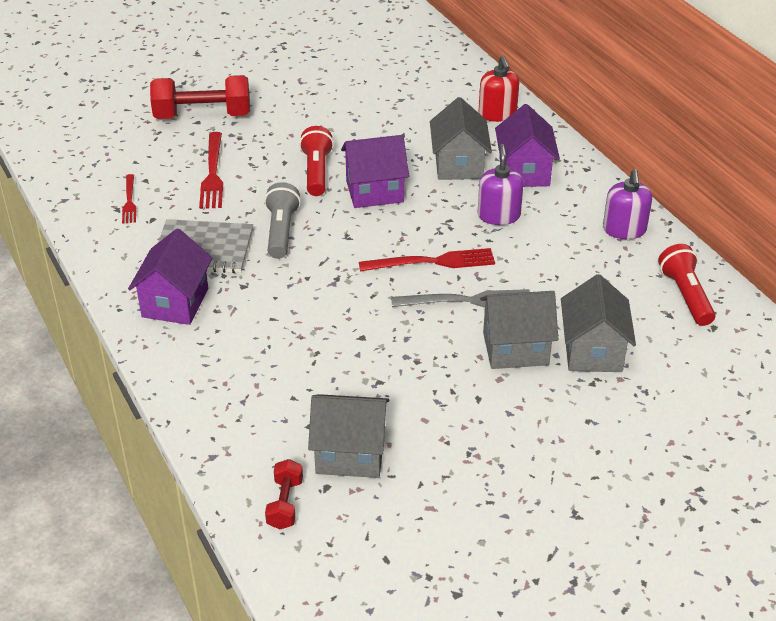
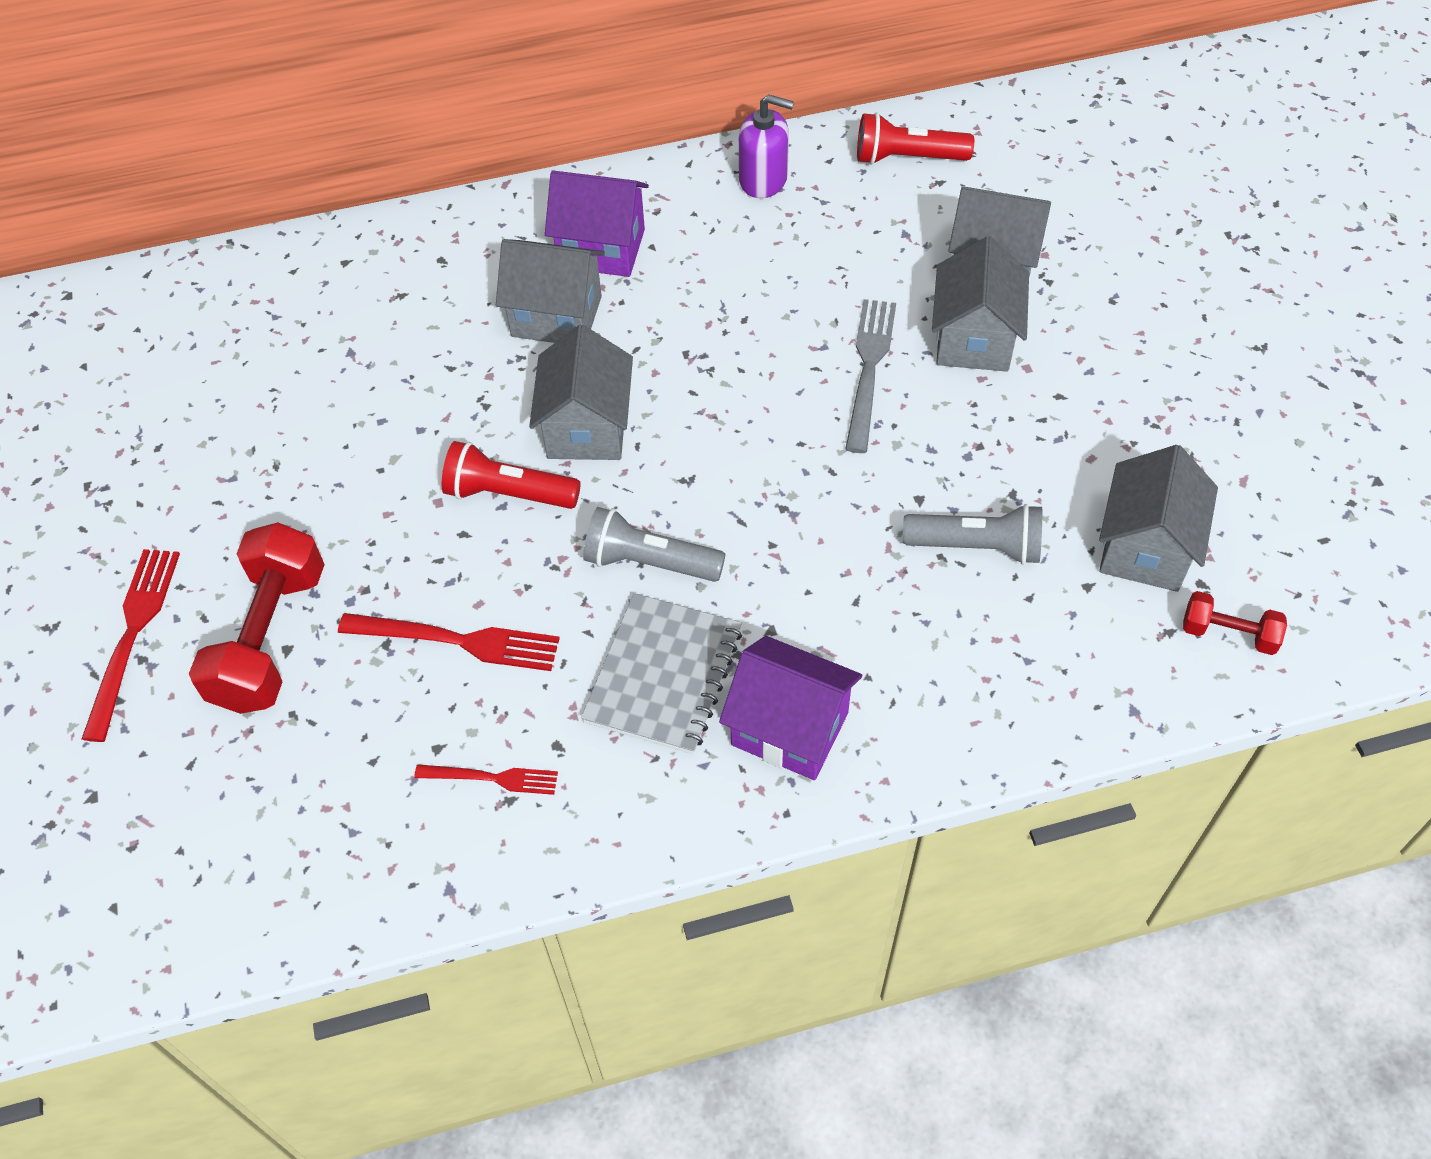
camera: 75 degrees left, 15 degrees up
(329, 368) = (977, 546): none -> grey flashlight
(375, 191) = (587, 427): purple house -> grey house
(432, 262) = (776, 390): red fork -> red fork (133, 634)
(497, 114) = (444, 246): red soap dispenser -> none
(498, 215) = (693, 297): purple soap dispenser -> none

